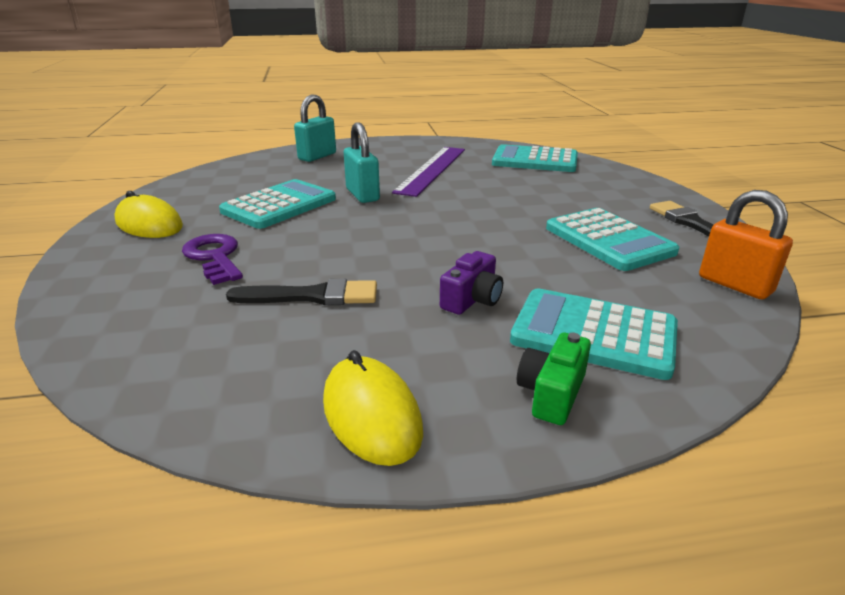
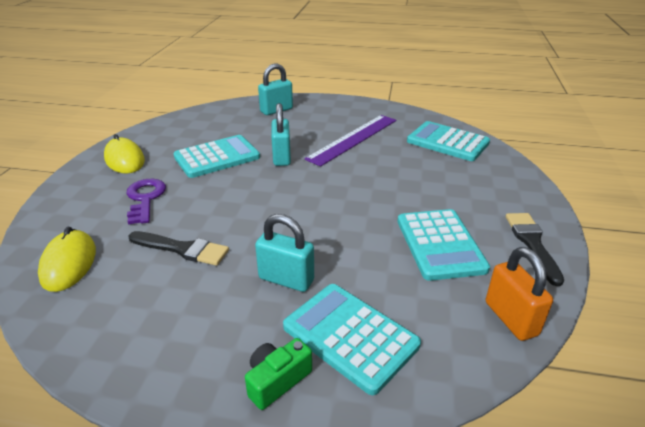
camera: 20 degrees right, 5 degrees up
(371, 415) = (150, 361): yellow mouse -> yellow mouse (69, 263)
(472, 299) = (286, 279): purple camera -> turquoise padlock

